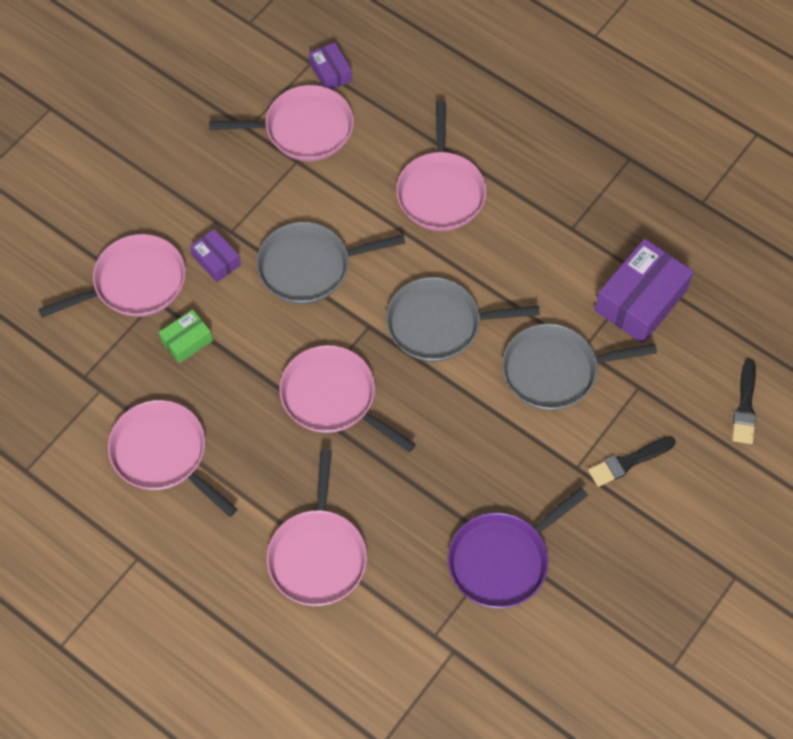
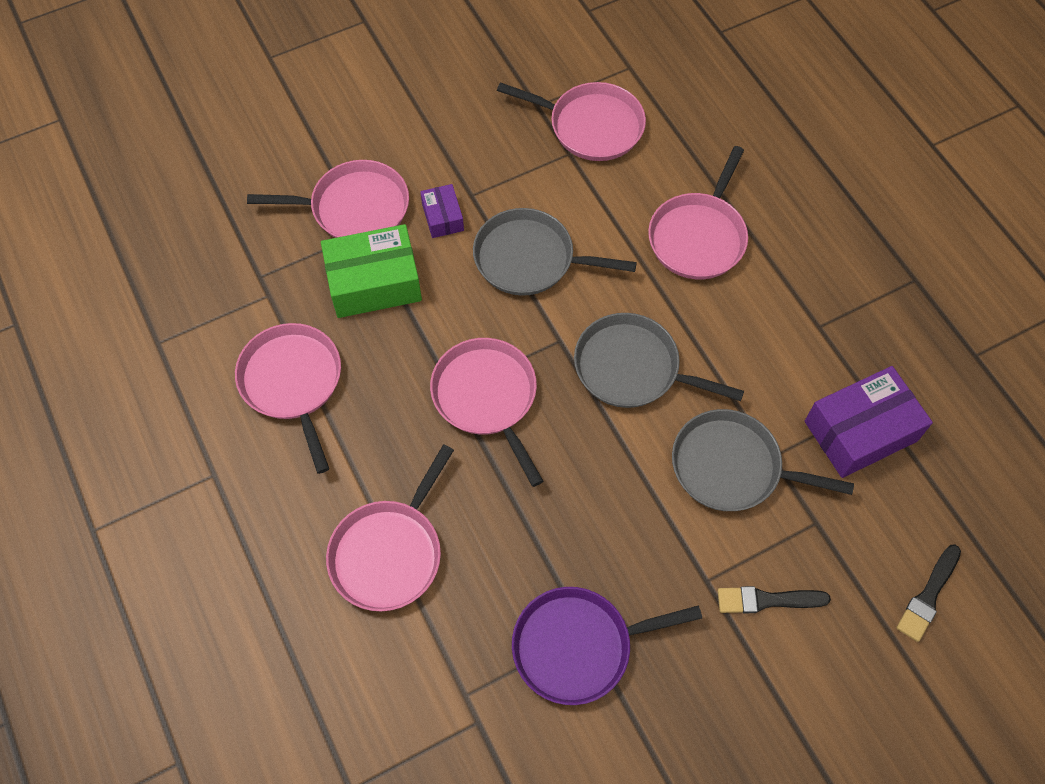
camera: 25 degrees right, 0 degrees up
(187, 341) = (374, 282): green box -> green box, size x1.91
(330, 72) = (644, 83): purple box -> none

